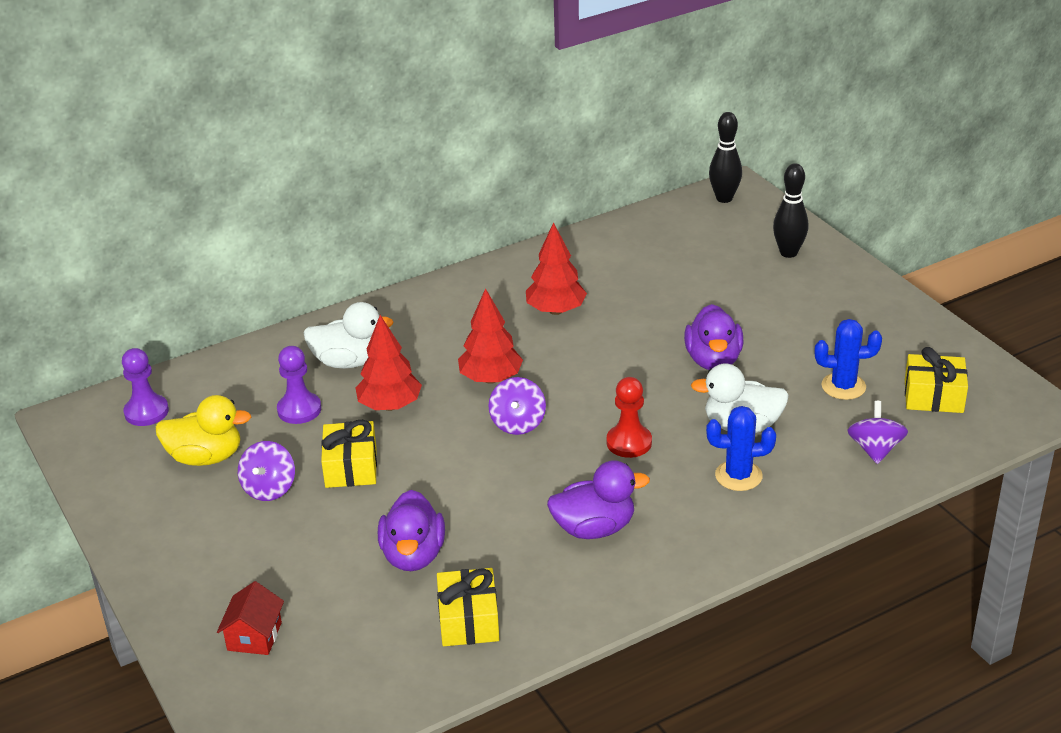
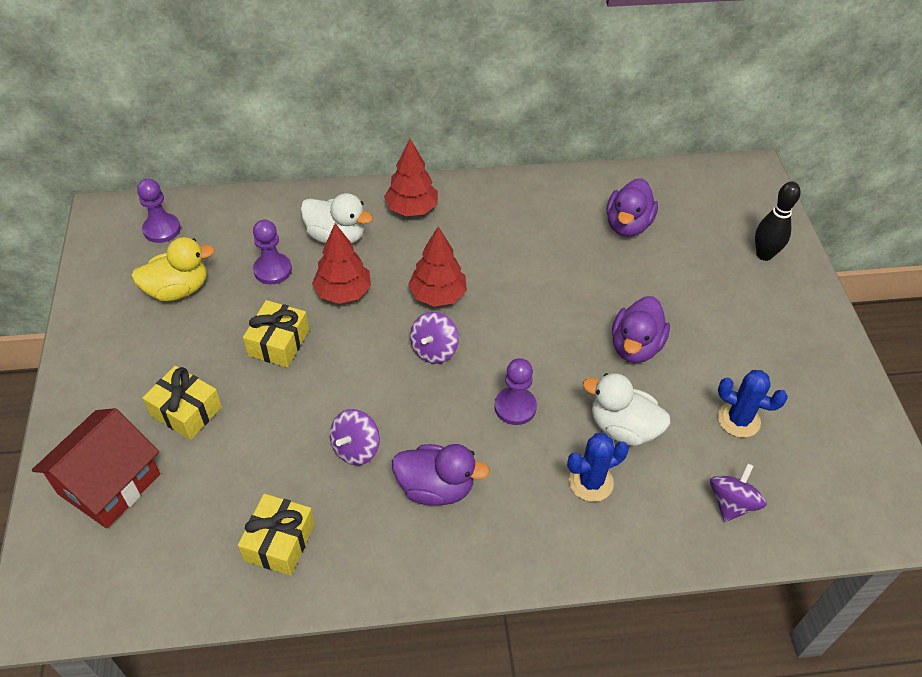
camera: 20 degrees right, 15 degrees up
(206, 457) = (178, 290): yellow duck -> yellow duck turned 45 degrees counterclockwise
(254, 636) = (109, 484): red house -> red house, size x1.85
(269, 488) = (206, 339): purple spinning top -> purple spinning top (356, 448)
(413, 555) = (275, 453): purple duck -> purple duck (627, 225)
(556, 310) = (529, 245): red tree -> red tree (412, 209)
(629, 442) = (515, 407): red pawn -> purple pawn
(724, 198) = (736, 178): black bowling pin -> none
(738, 476) = (591, 482): blue cactus -> blue cactus turned 45 degrees counterclockwise
(933, 396) = (819, 464): yellow gift -> yellow gift (186, 411)

